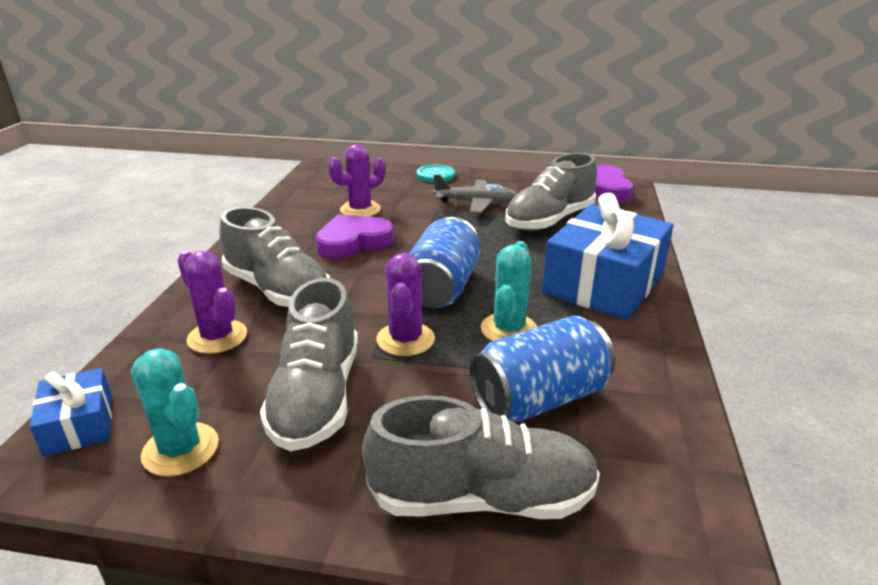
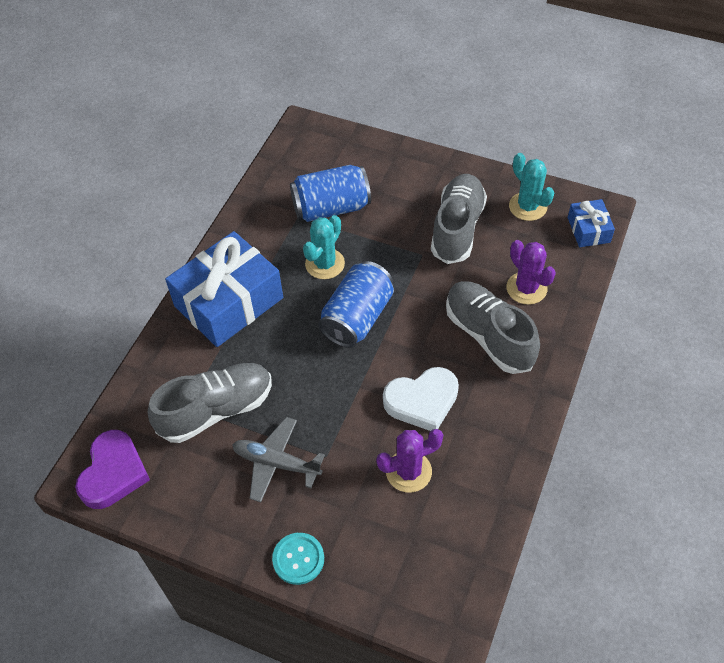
camera: 165 degrees left, 25 degrees up
(353, 242) = (422, 401): purple heart -> white heart
(405, 339) = (397, 265): purple cactus -> none
(482, 498) = (382, 162): grey shoe -> none

